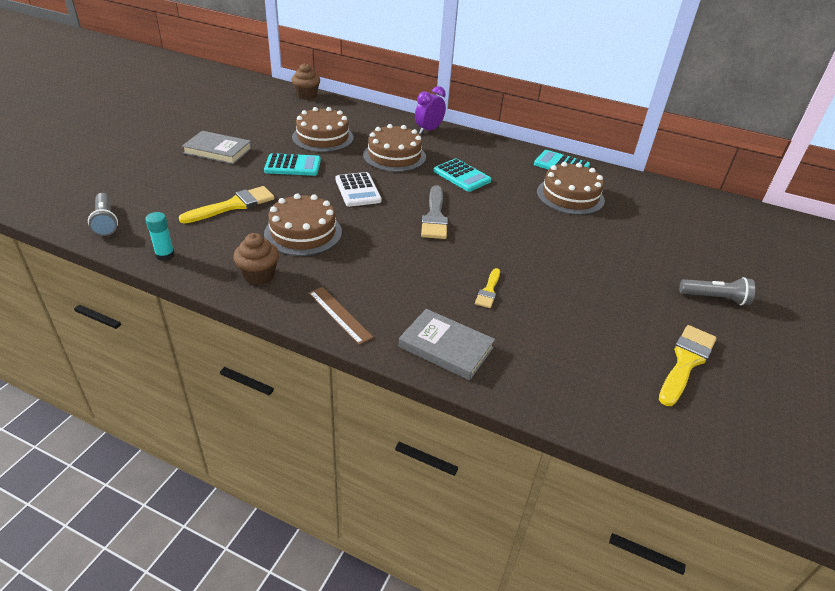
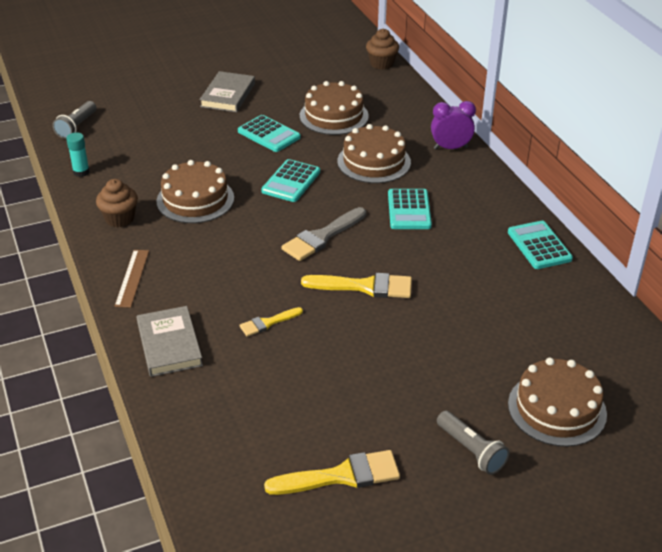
camera: 45 degrees right, 0 degrees up
(218, 150) = (228, 95): grey book -> grey book turned 45 degrees clockwise
(233, 205) = (176, 152): yellow brush -> yellow brush (364, 286)
(358, 190) = (291, 181): white calculator -> turquoise calculator
(570, 196) = (491, 281): brown cake -> brown cake (557, 408)

